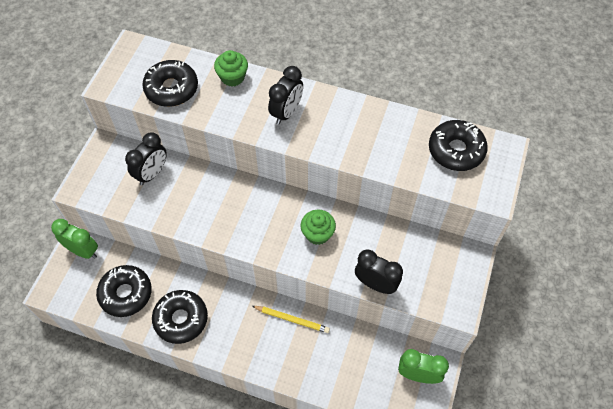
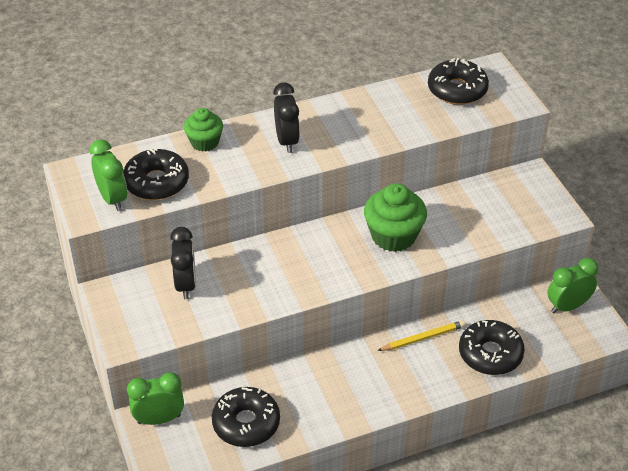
camera: 40 degrees left, 15 degrees down
(134, 83) = (113, 199): none -> green clock
(181, 319) = (323, 406): black donut -> black donut (490, 354)
(317, 234) = (393, 236): green cupcake -> green cupcake, size x1.58
(375, 284) = (482, 241): black clock -> none

